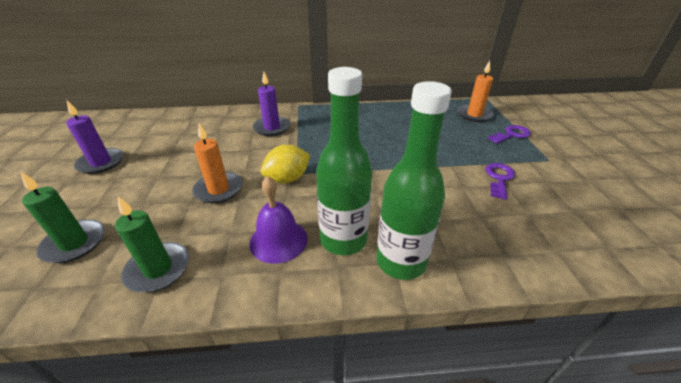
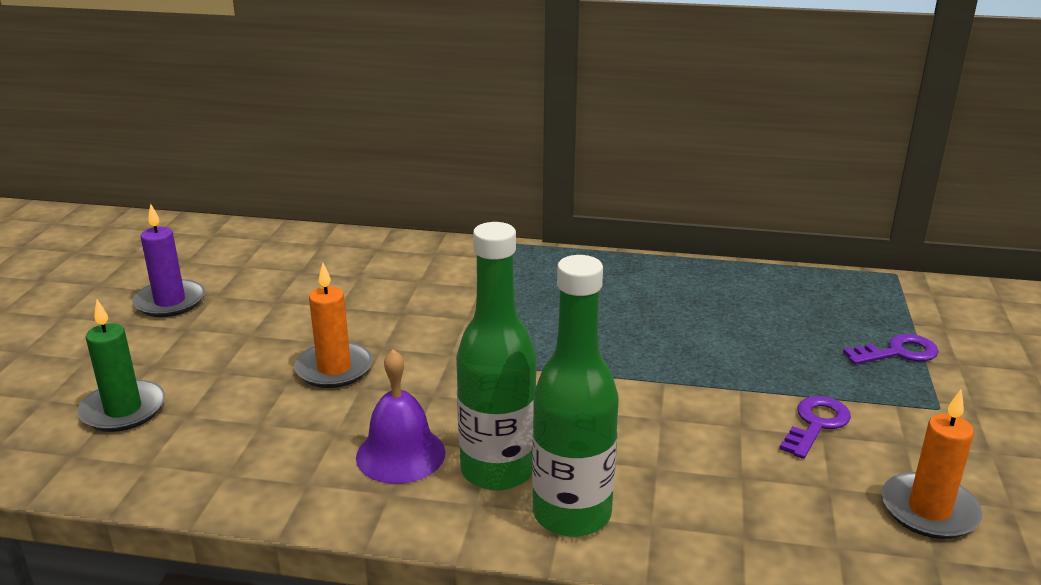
camera: 15 degrees right, 10 degrees down
(158, 269) = (226, 461): green candle -> none
(272, 128) = (450, 280): purple candle -> none
(287, 179) = (446, 369): yellow lemon -> none
(474, 115) = (847, 304): orange candle -> orange candle (929, 510)

